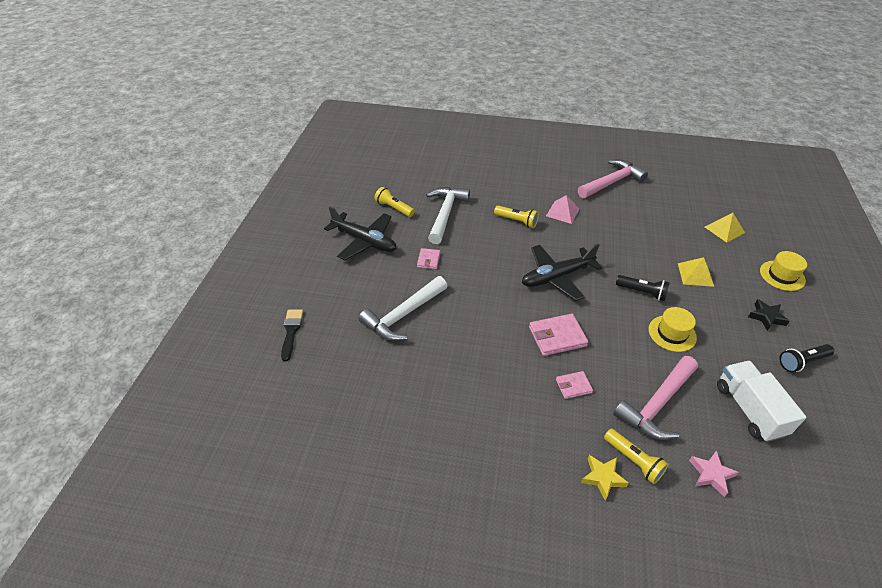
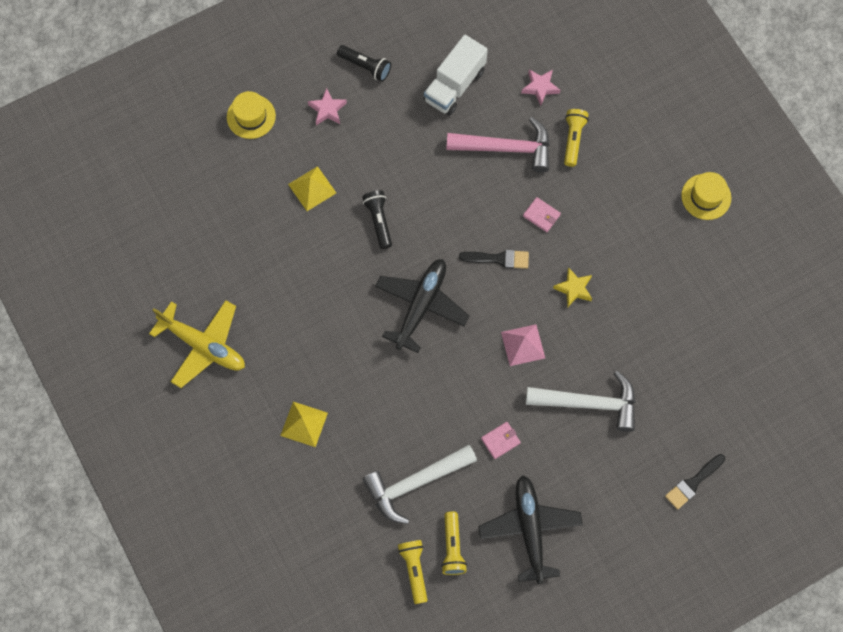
camera: 130 degrees left, 25 degrees up
(517, 221) = (364, 399): yellow flashlight -> yellow flashlight (414, 570)
(556, 277) = (421, 305): black plane -> black plane turned 90 degrees counterclockwise
(557, 336) = (498, 259): pink wallet -> black brush
(562, 212) = (308, 363): pink pyramid -> pink pyramid (523, 345)
(602, 478) = (605, 152): yellow star -> yellow star (574, 289)
(612, 182) = (203, 346): pink hammer -> yellow plane
(672, 333) = (414, 173): yellow hat -> yellow hat (706, 197)
(724, 229) = (209, 193): yellow pyramid -> yellow pyramid (304, 424)
(766, 317) = (327, 109): black star -> pink star

